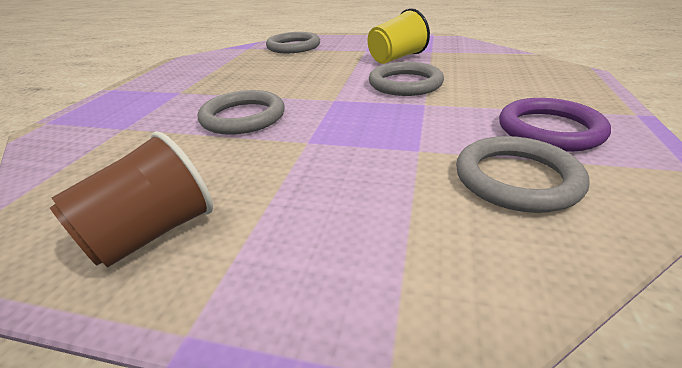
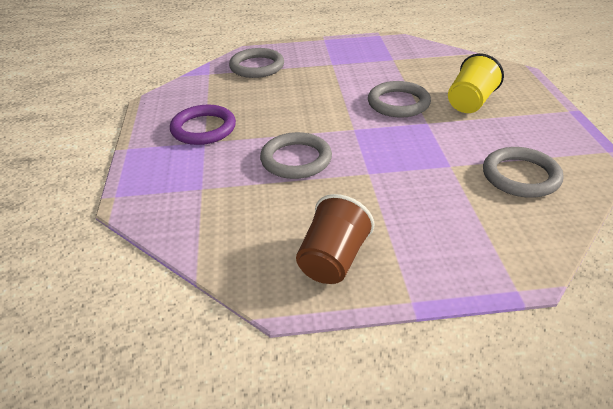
camera: 20 degrees left, 5 degrees up
(396, 58) = (369, 72): yellow cup -> yellow cup (470, 102)
(549, 130) = (523, 134): purple ring -> purple ring (203, 128)

